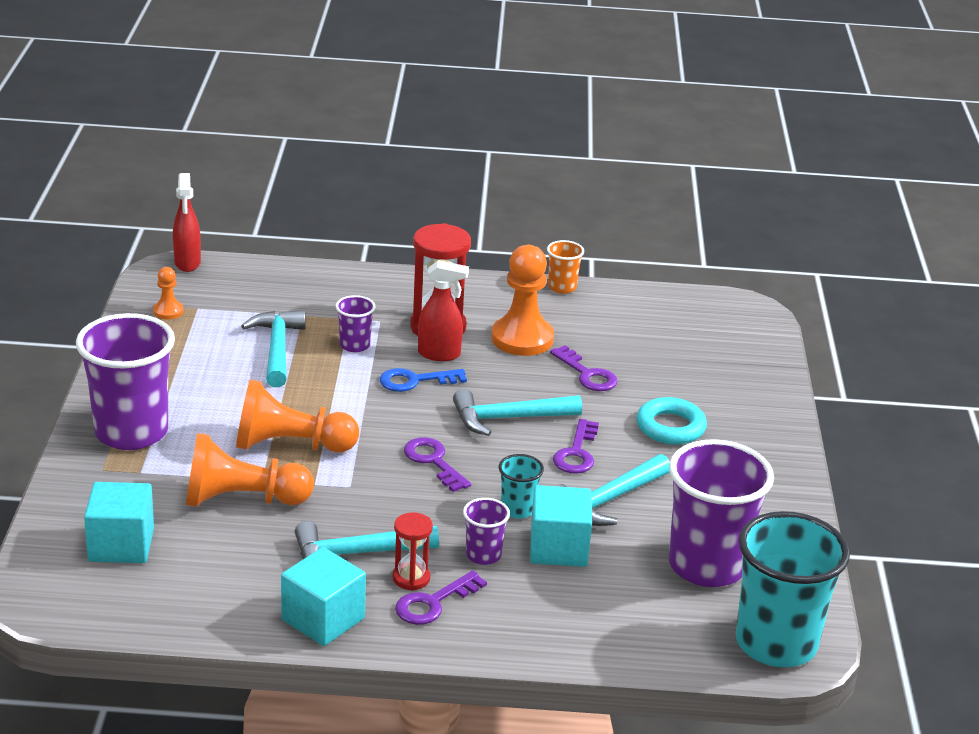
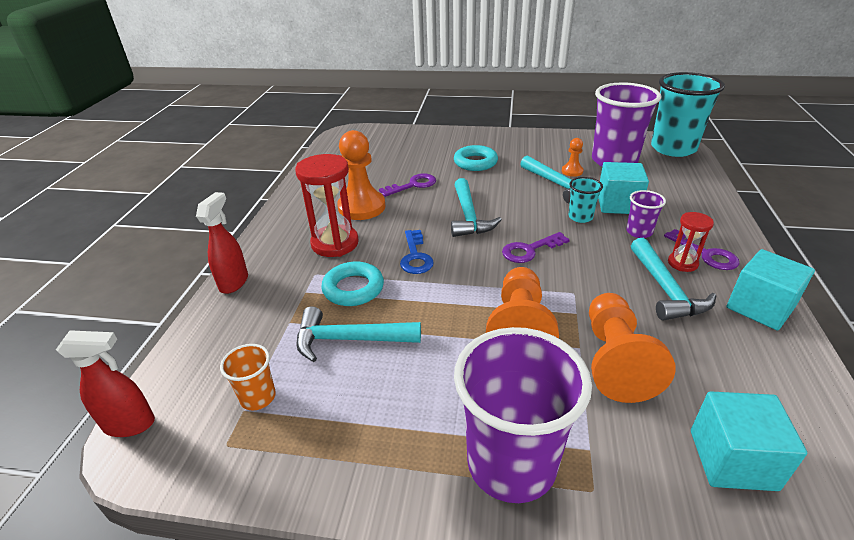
camera: 80 degrees left, 5 degrees up
(168, 311) = (241, 439): orange pawn -> orange pawn (572, 171)
(354, 345) = (353, 288): purple cup -> turquoise ring
(439, 354) = (377, 243): red spray bottle -> red spray bottle (234, 282)
(562, 287) = (295, 189): orange cup -> orange cup (258, 397)
(577, 453) = (508, 193): purple key -> none

